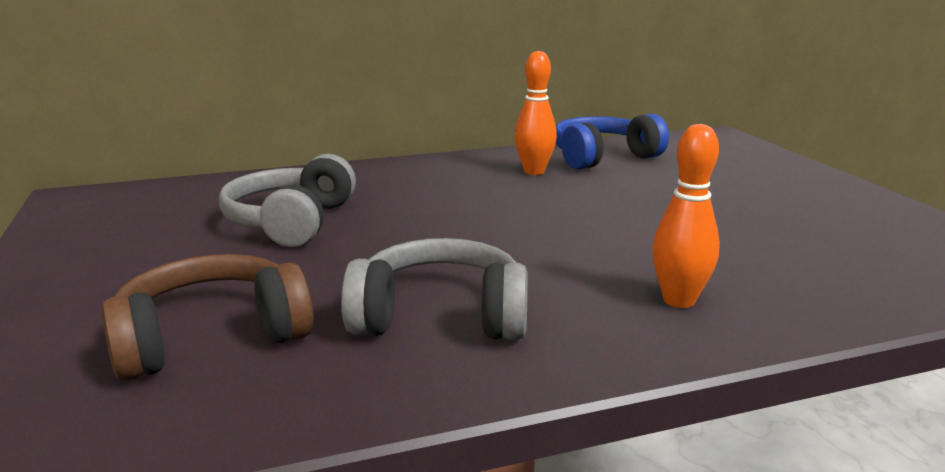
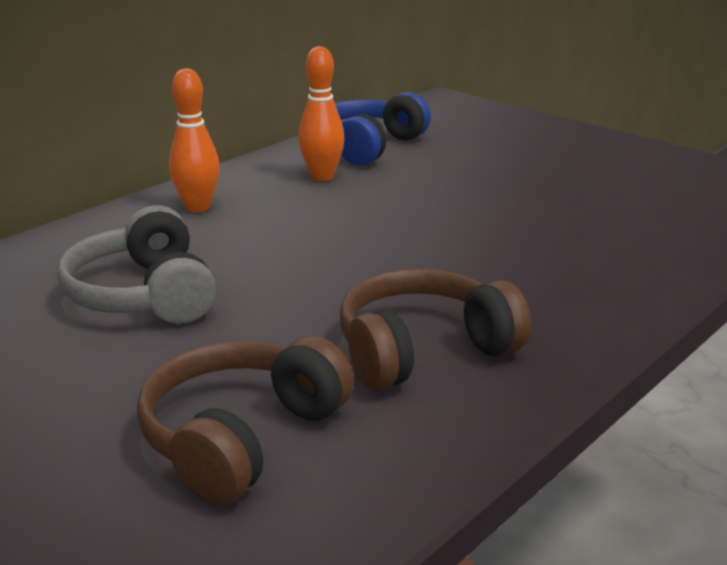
camera: 30 degrees left, 5 degrees up
(440, 317) = (423, 350): grey headphones -> brown headphones
(679, 300) = (587, 279): orange bowling pin -> orange bowling pin (198, 207)

